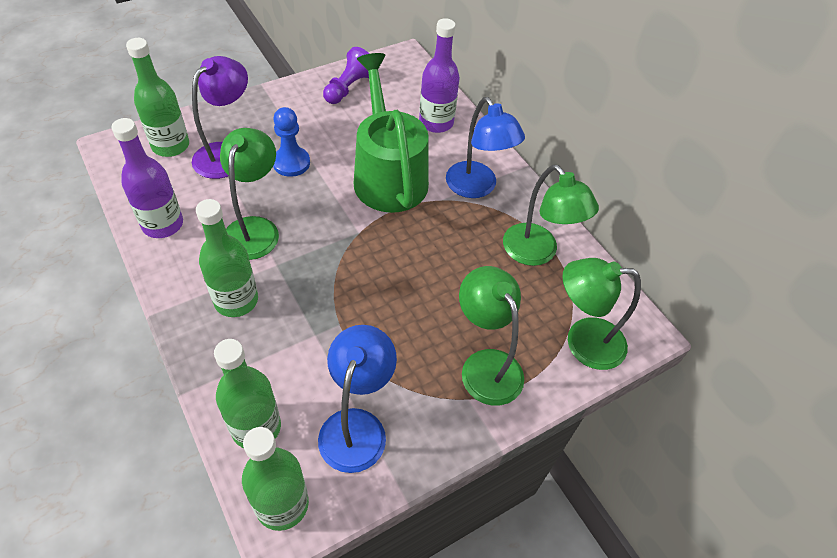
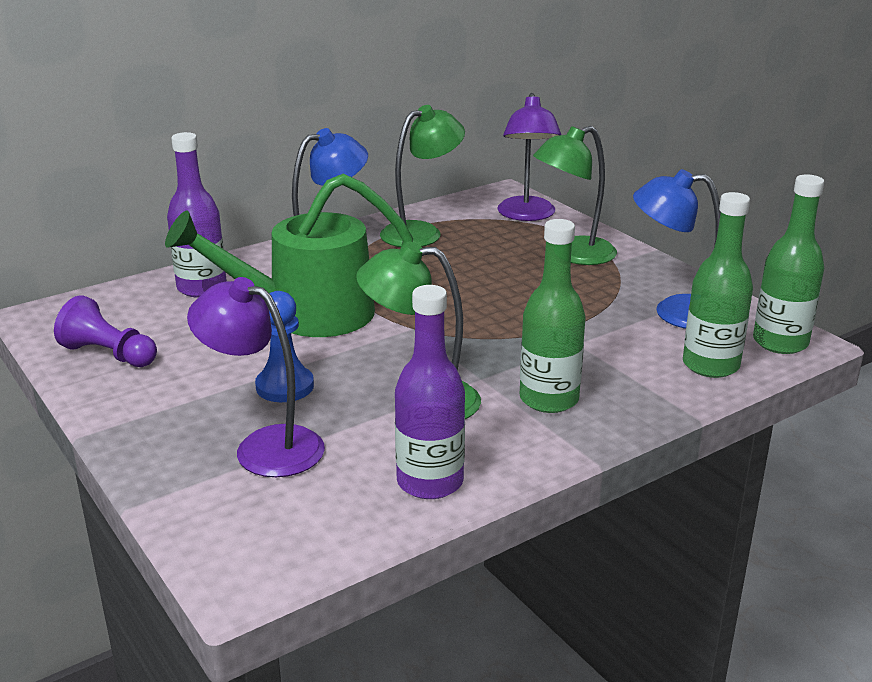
camera: 90 degrees left, 25 degrees down
(170, 146) = (242, 508): green bottle -> none
(583, 342) = (527, 215): green lamp -> purple lamp

